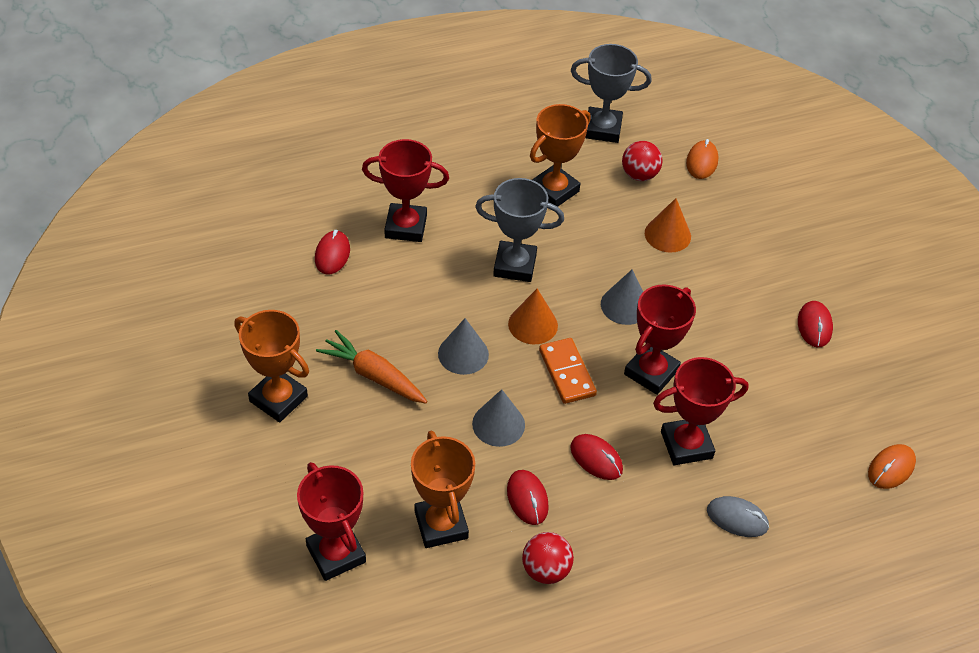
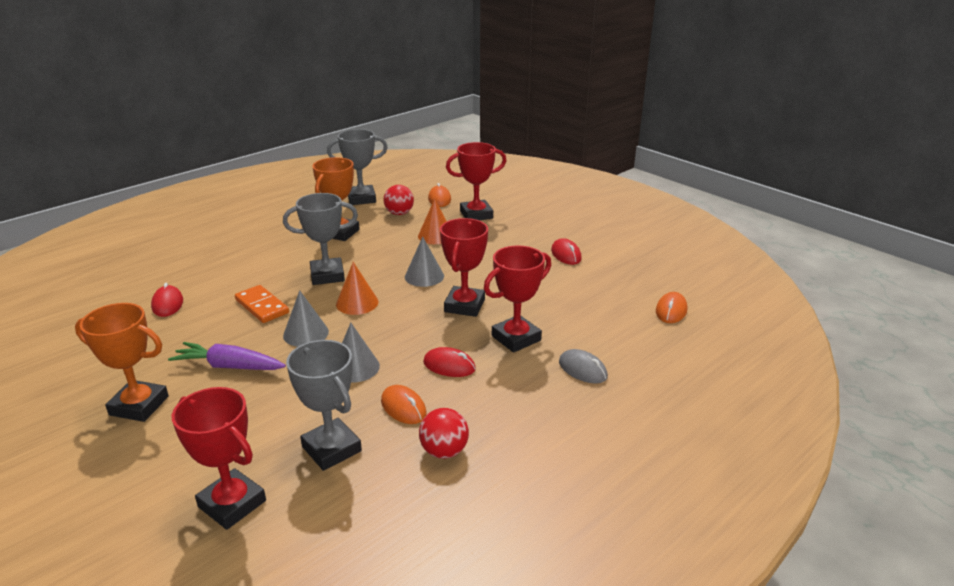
camera: 20 degrees left, 20 degrees down
(374, 375) = (229, 366): orange carrot -> purple carrot
(406, 227) = (228, 275): red trophy -> red trophy (476, 215)
(441, 525) = (331, 449): orange trophy -> grey trophy
(527, 499) = (403, 407): red mouse -> orange mouse
(567, 373) = (398, 322): orange domino -> orange domino (262, 306)
(737, 518) = (582, 370): grey mouse -> grey mouse turned 45 degrees clockwise

